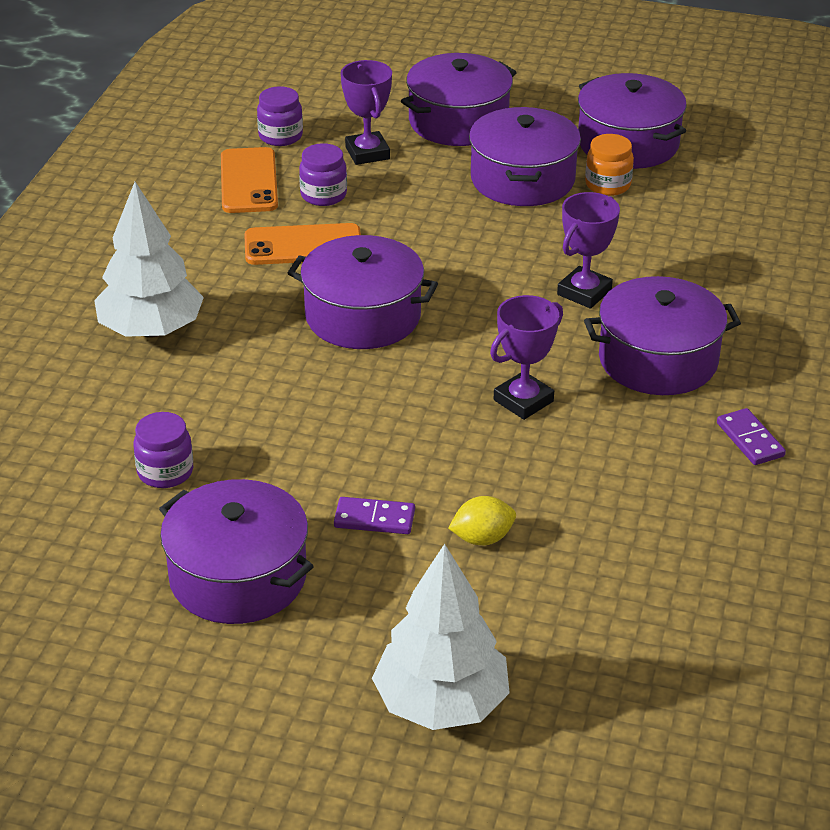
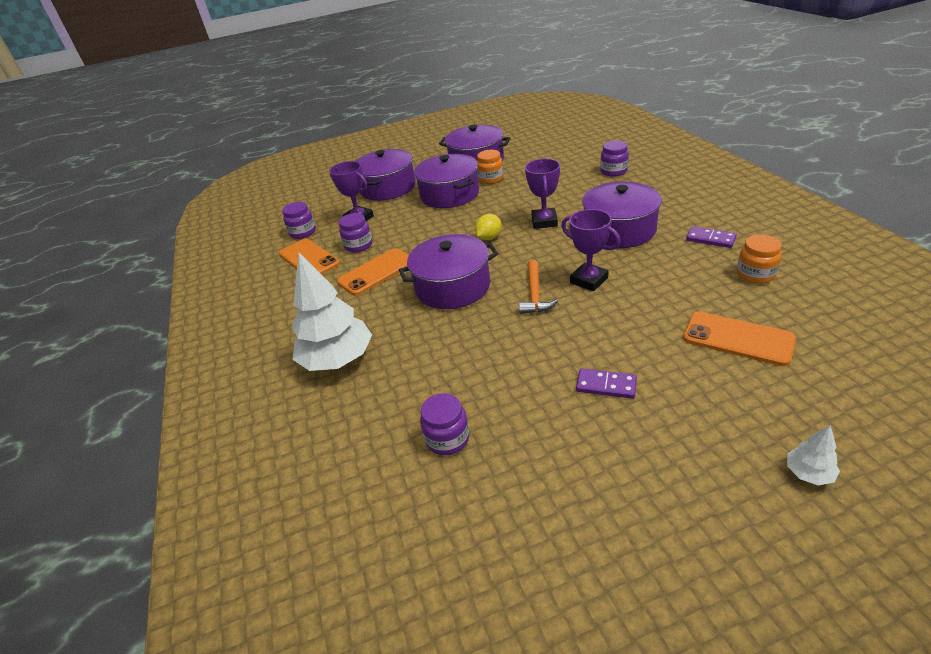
camera: 30 degrees left, 0 degrees up
(238, 577) = (580, 477): purple pot -> none
(374, 519) = (606, 385): purple domino -> purple domino turned 45 degrees clockwise
(440, 380) = (535, 294): none -> orange hammer
(441, 703) = (808, 473): white tree -> white tree, size x0.42
(482, 538) = (675, 358): yellow lemon -> yellow lemon (489, 238)
(523, 401) = (589, 280): purple trophy -> purple trophy turned 60 degrees counterclockwise
(580, 562) = (738, 339): none -> orange phone
(725, 512) = (755, 274): none -> orange jar
(790, 269) = (613, 171): none -> purple jar

